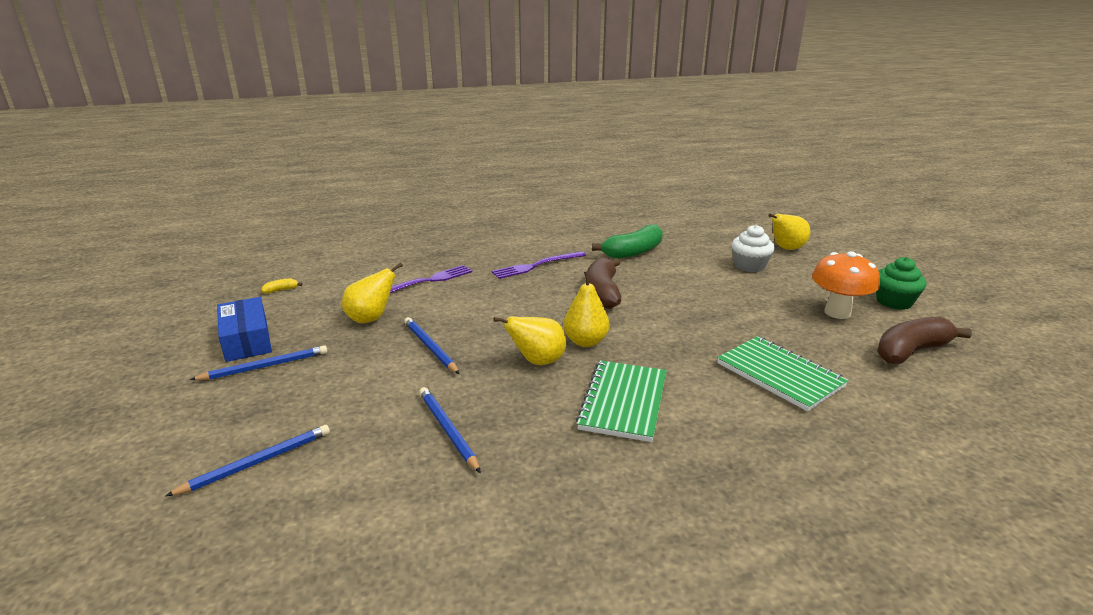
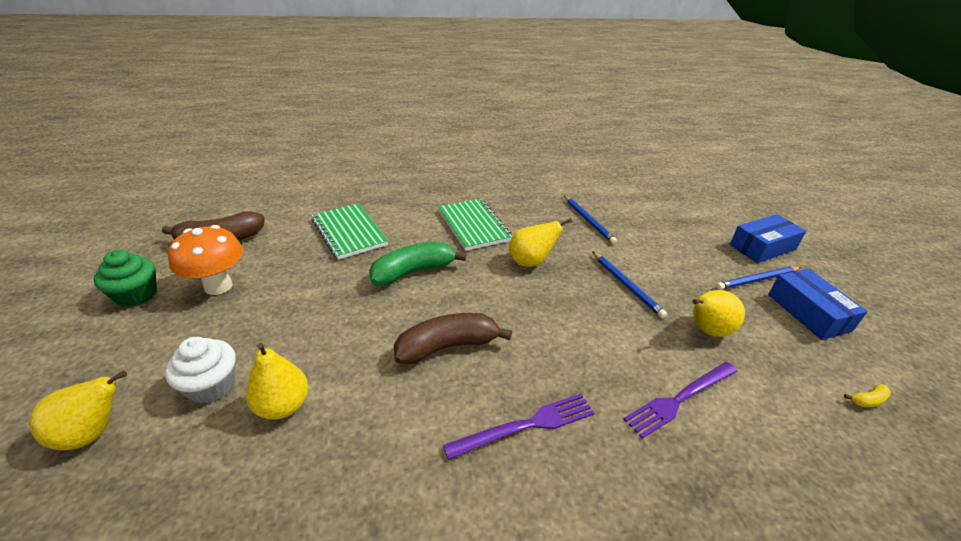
camera: 175 degrees left, 10 degrees up
(199, 412) = (762, 247): none -> blue box
(257, 462) = (691, 215): blue pencil -> none
(585, 341) = (486, 277): yellow pear -> yellow pear (283, 406)
(603, 293) = (447, 346): brown banana -> brown banana turned 120 degrees counterclockwise
(623, 402) = (473, 226): green notebook -> green notebook turned 45 degrees counterclockwise
(633, 252) = (356, 454): green banana -> green banana (413, 272)

